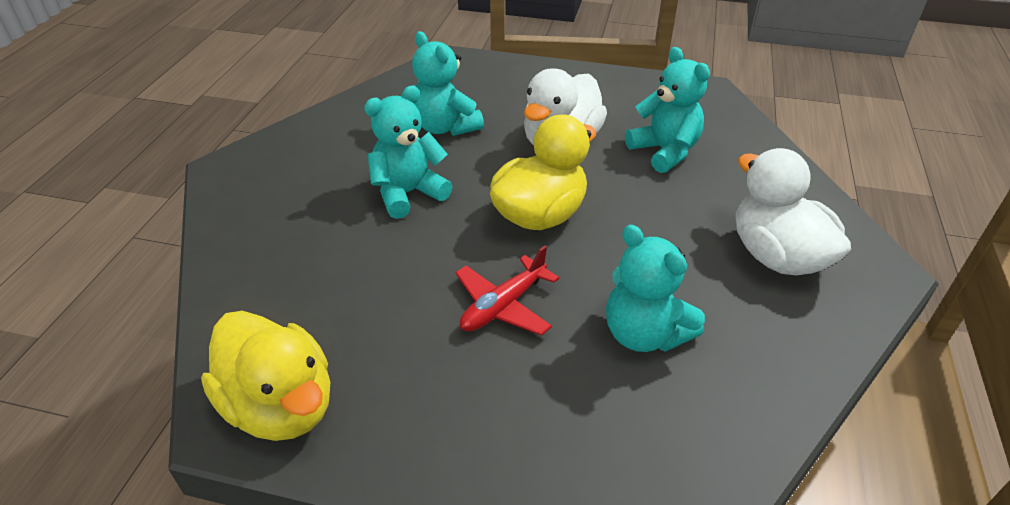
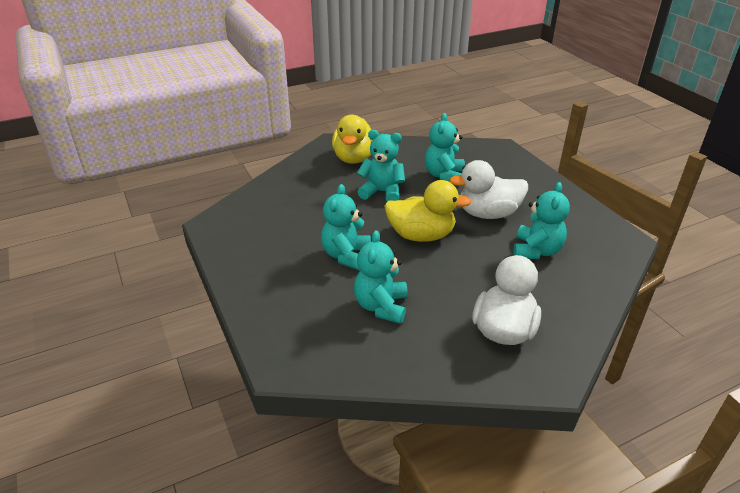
camera: 50 degrees right, 5 degrees down
(281, 406) = (230, 231): yellow duck -> yellow duck (354, 158)
(503, 306) = (346, 255): red plane -> turquoise teddy bear

